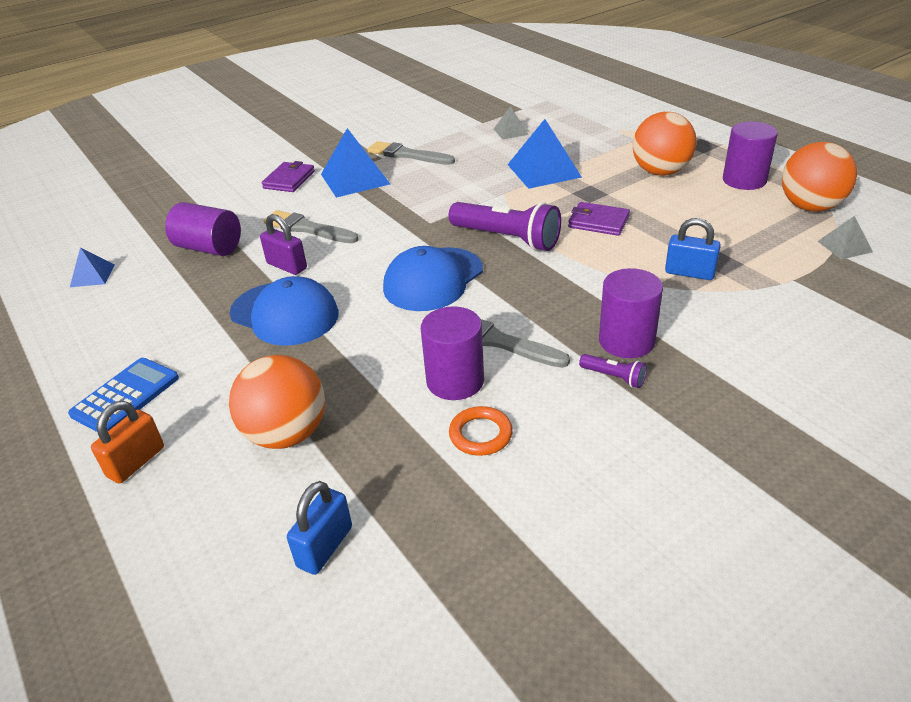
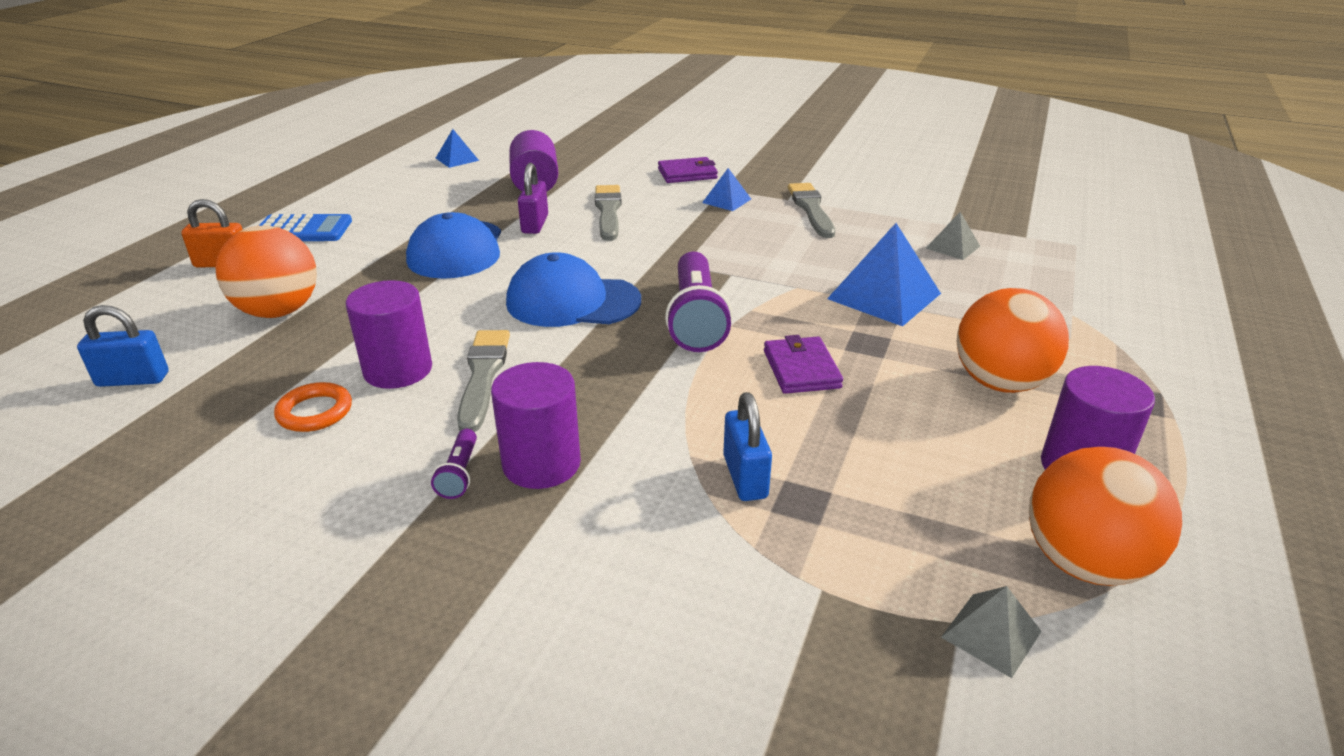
camera: 55 degrees right, 5 degrees down
(355, 179) = (726, 201): blue pyramid -> blue pyramid, size x0.53

